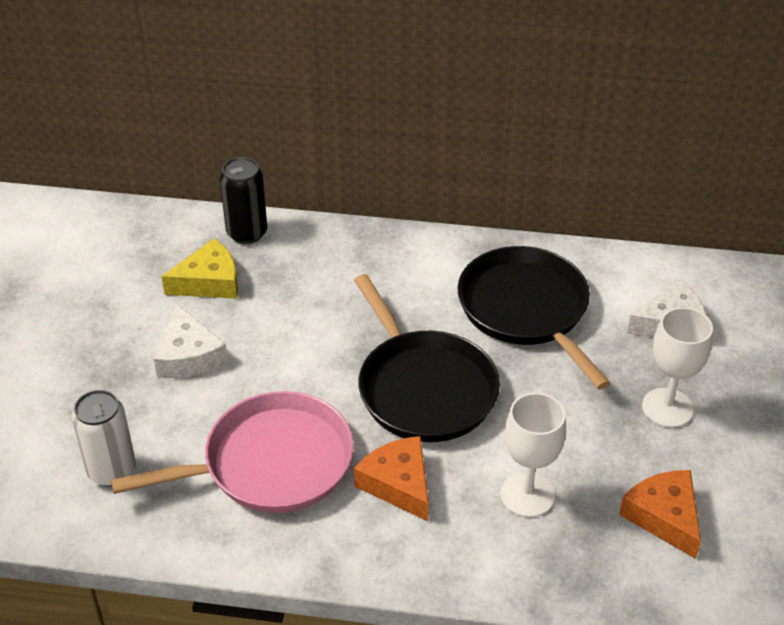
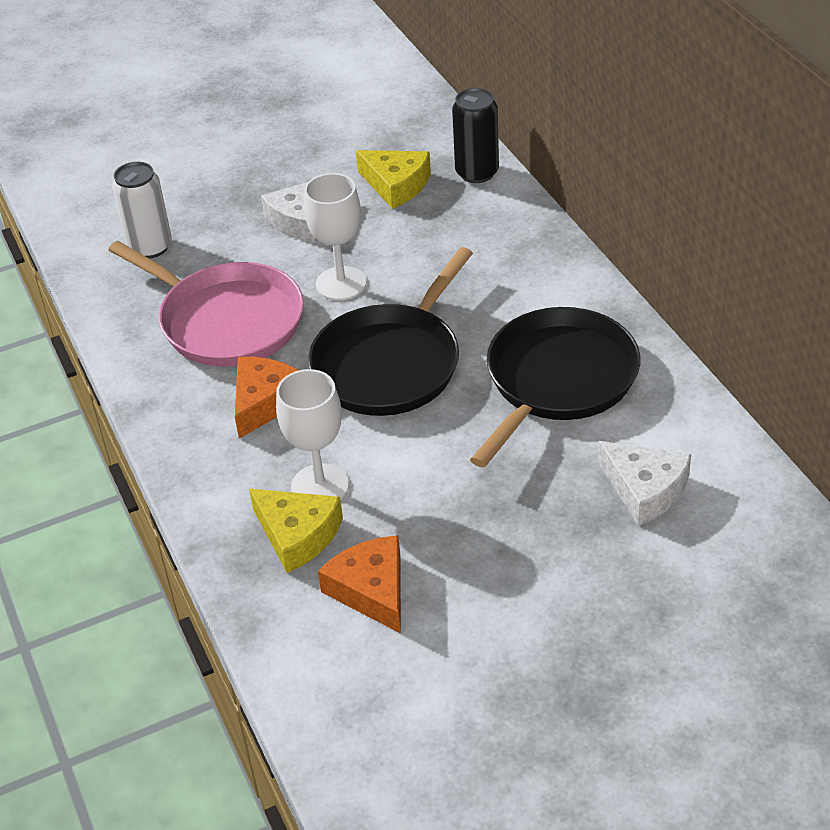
camera: 60 degrees right, 0 degrees up
(572, 534) = (297, 535): none -> yellow cheese
(664, 516) = (371, 590): orange cheese -> orange cheese turned 60 degrees counterclockwise
(667, 408) = (519, 534): white goblet -> white goblet (341, 283)

